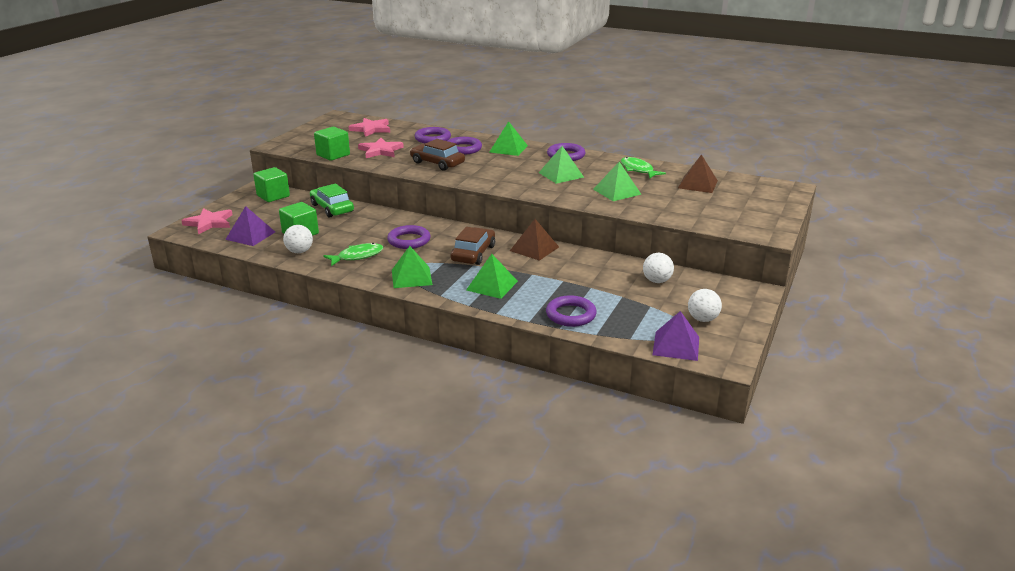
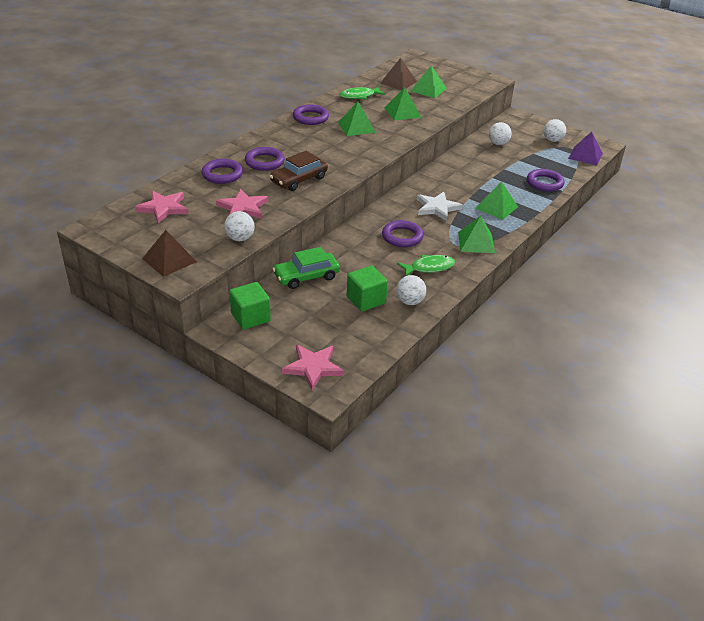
camera: 80 degrees left, 10 degrees up
(250, 235) = (360, 334): purple pyramid -> none
(333, 155) = (240, 238): green cube -> white ball
(357, 256) = (429, 267): green fish -> green fish turned 90 degrees clockwise
(473, 253) = (437, 208): brown car -> white star
(508, 148) = (277, 140): green pyramid -> green pyramid (428, 89)
(534, 248) = (435, 180): brown pyramid -> brown pyramid (169, 260)

